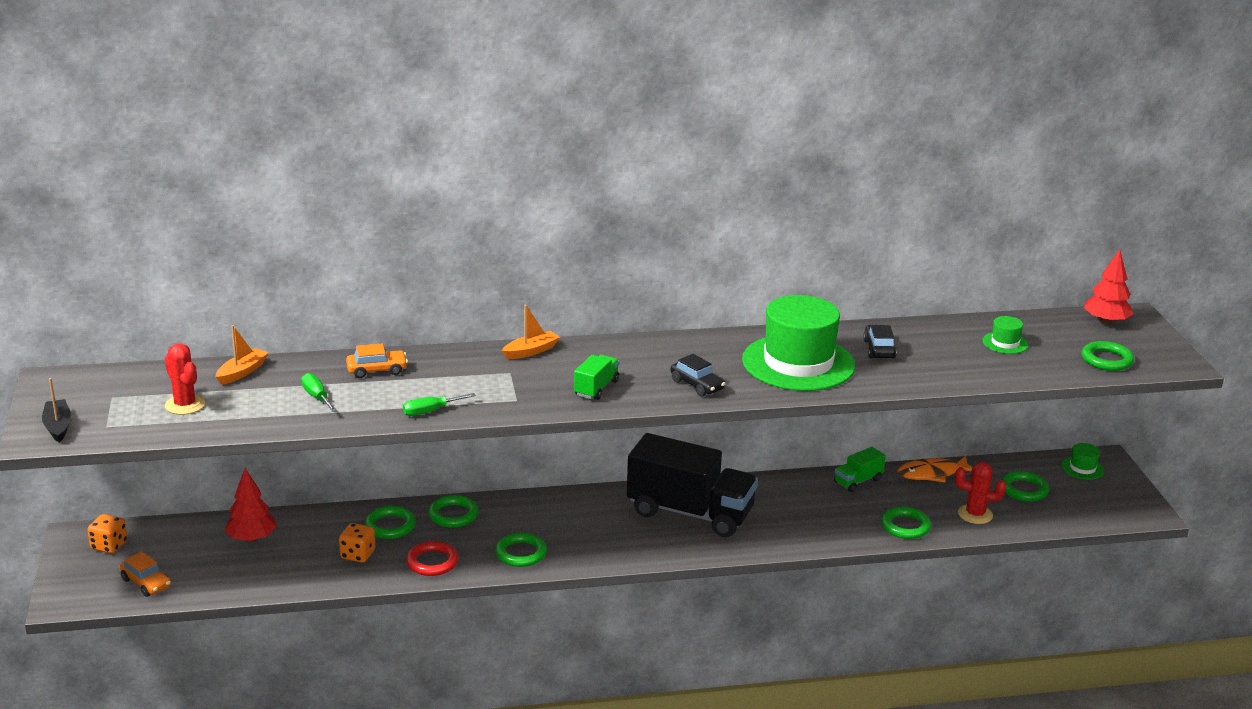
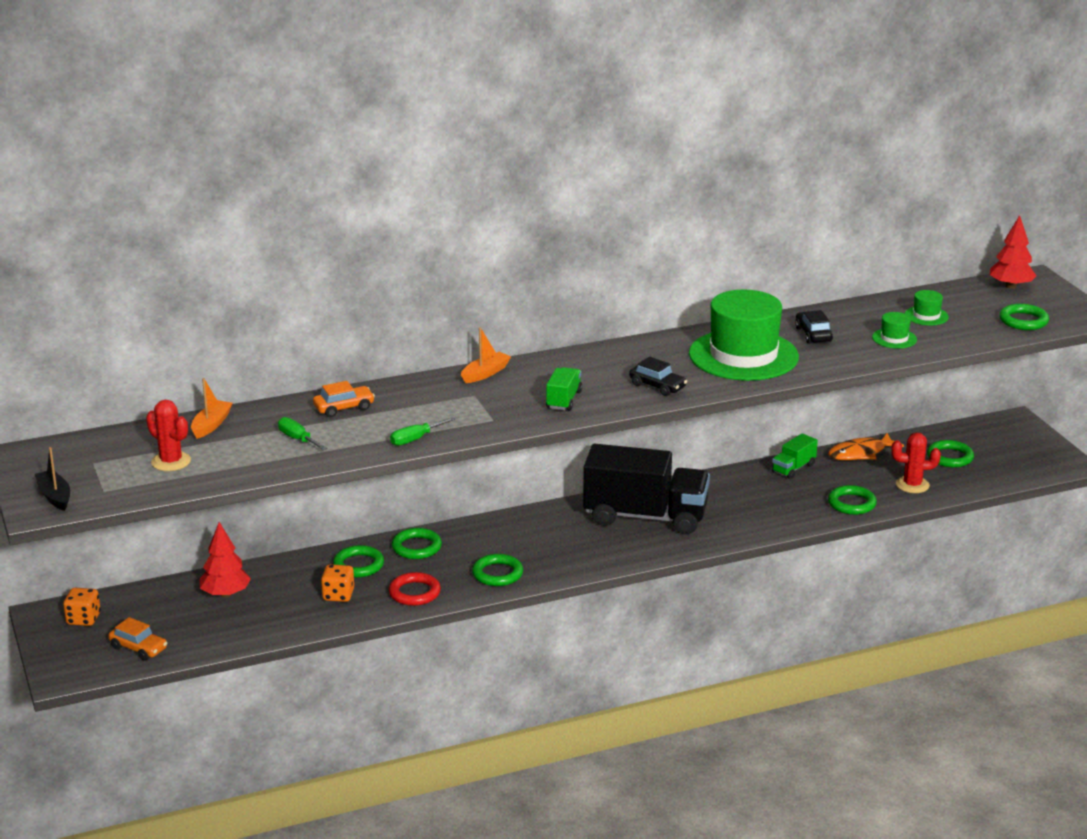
camera: 10 degrees left, 0 degrees up
(1082, 468) = (997, 431): green hat -> green hat (894, 338)

